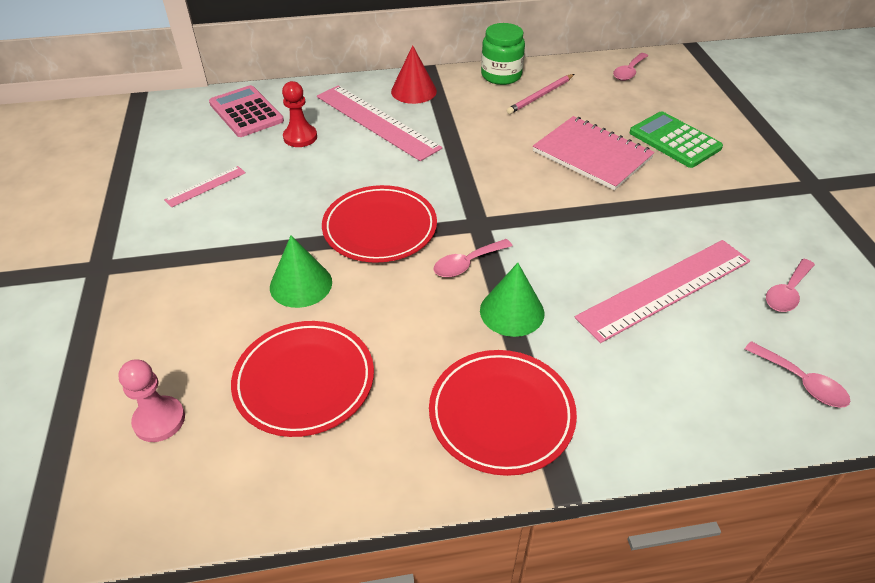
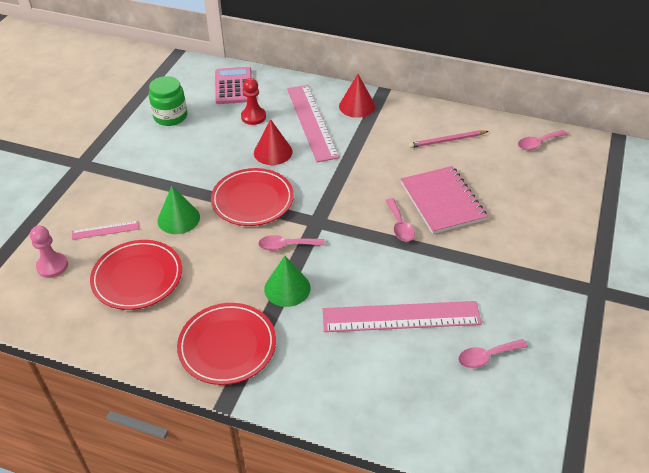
camera: 30 degrees right, 0 degrees up
(205, 186) = (172, 132): pink ruler -> pink ruler (105, 230)
(358, 167) = (273, 152): none -> red cone
(501, 75) = (432, 114): green jar -> green jar (170, 116)
(674, 140) = (518, 213): green calculator -> none
(801, 382) = (433, 416): pink spoon -> pink spoon (400, 226)

